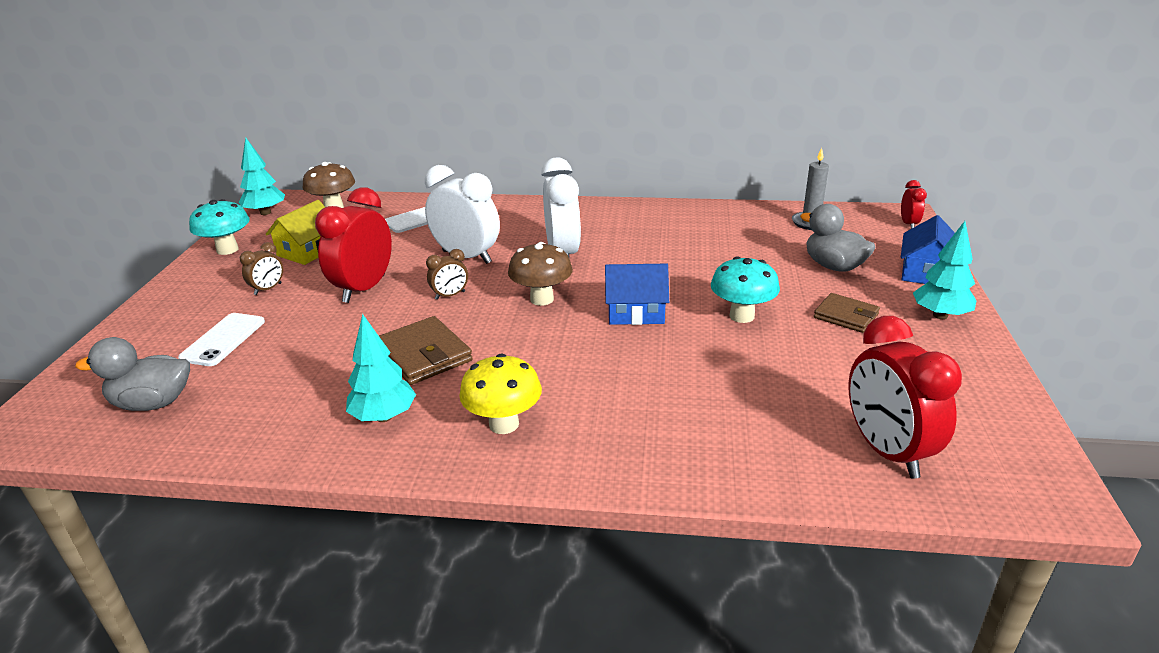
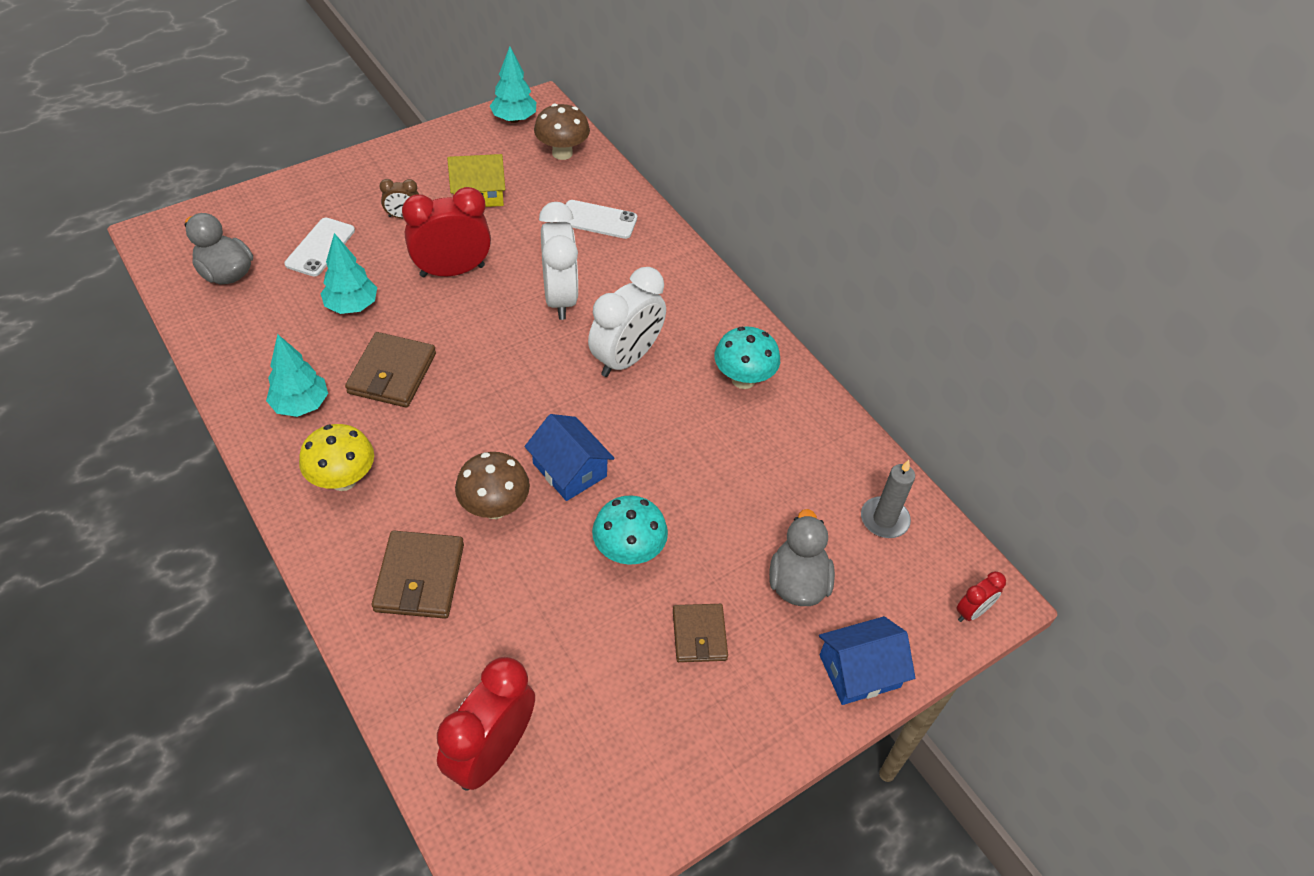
camera: 45 degrees right, 20 degrees up
(223, 340) = (320, 247): white phone -> white phone turned 45 degrees counterclockwise
(227, 250) = (437, 147): turquoise mushroom -> turquoise mushroom (743, 379)
(450, 295) = (488, 330): brown clock -> none
(542, 299) = (534, 393): brown mushroom -> brown mushroom (495, 507)
(663, 421) = (420, 577): none -> brown wallet
(940, 315) = (770, 716): turquoise tree -> turquoise tree (352, 306)

